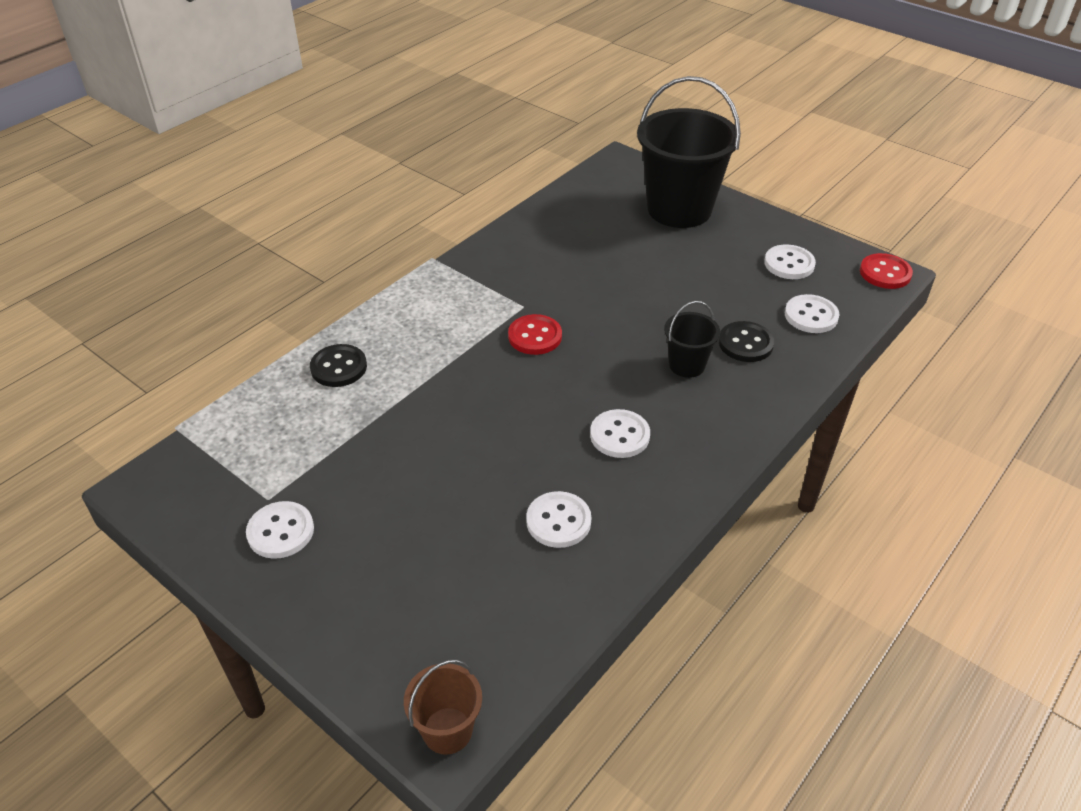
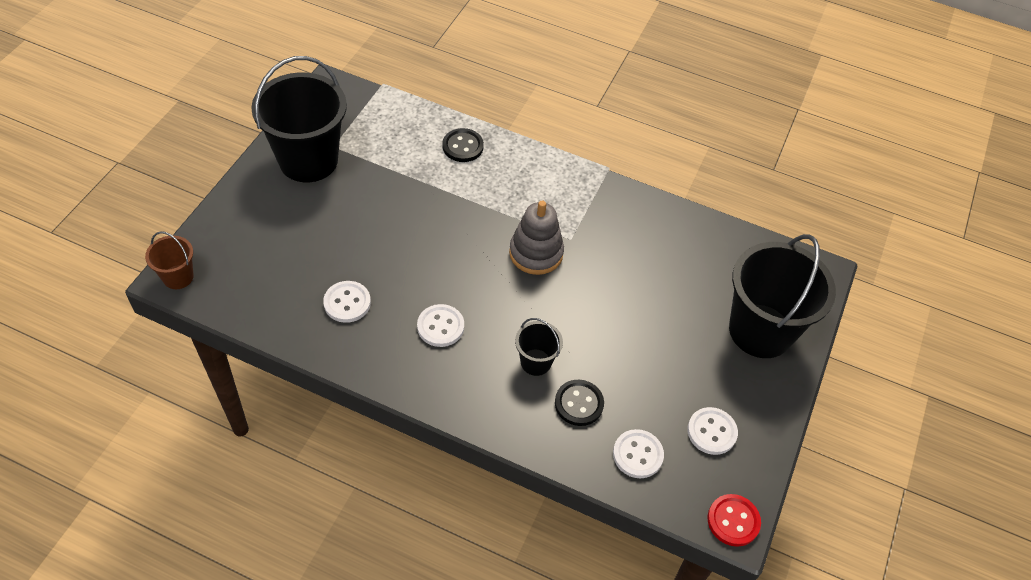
camera: 70 degrees right, 10 degrees up
(280, 531) = (308, 160): white button -> black bucket
(535, 336) = (536, 253): red button -> grey stacking toy

